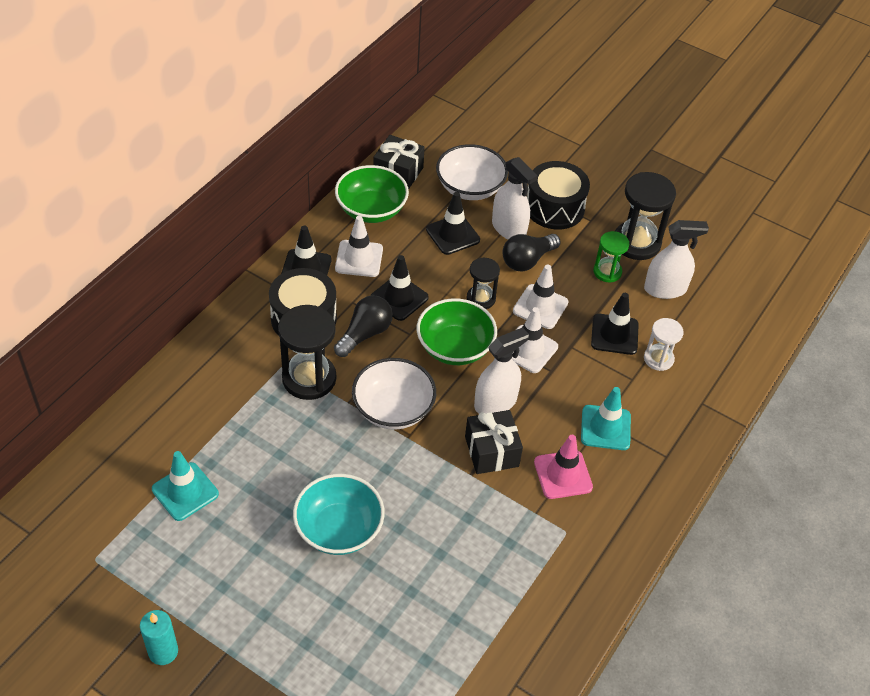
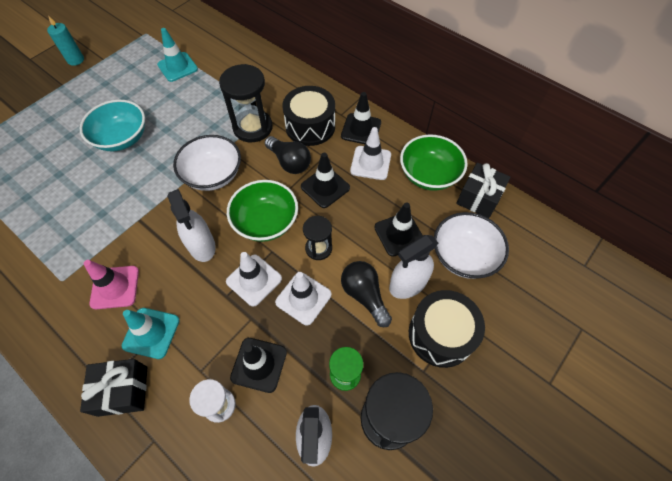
camera: 100 degrees right, 10 degrees up
(491, 451) = (154, 236): black gift -> black gift (123, 391)

